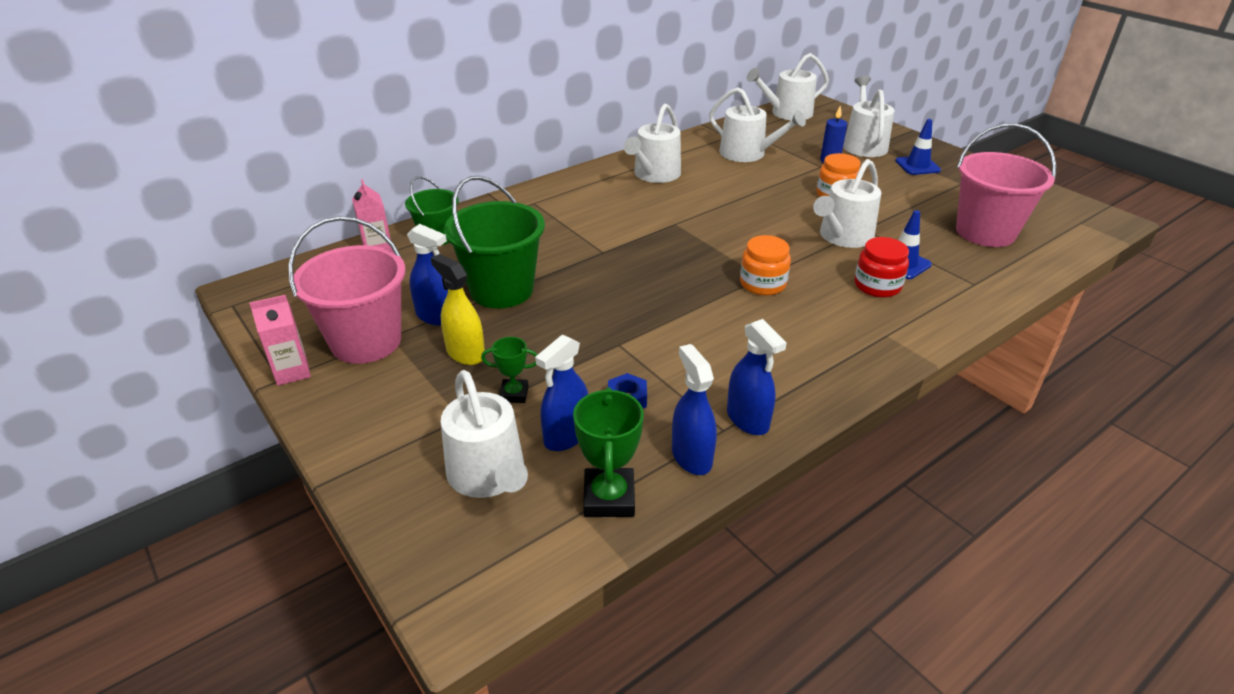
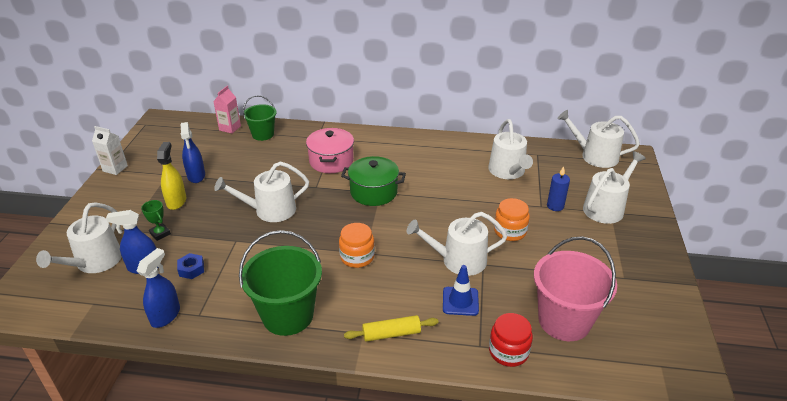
camera: 45 degrees right, 0 degrees up
(292, 372) = (115, 168): pink carton -> white carton
(366, 341) = (156, 171): pink bucket -> none
(501, 290) = (240, 179): green bucket -> green bucket (288, 315)
(571, 223) = (331, 161): none -> pink pot
(609, 498) = (110, 306): green trophy -> none
(654, 175) = (425, 155): white watering can -> white watering can (270, 210)
(668, 226) = (374, 192): none -> green pot
(748, 419) = (216, 319): blue spray bottle -> none
(877, 286) = (416, 303): red jar -> red jar (508, 351)
(906, 320) = (391, 334): none -> yellow rolling pin
(917, 166) = (616, 245): blue traffic cone -> none

